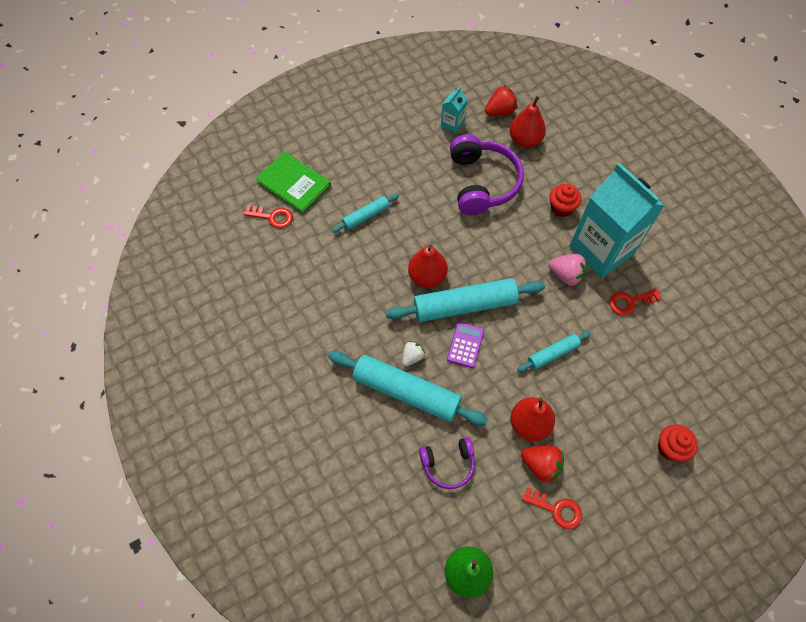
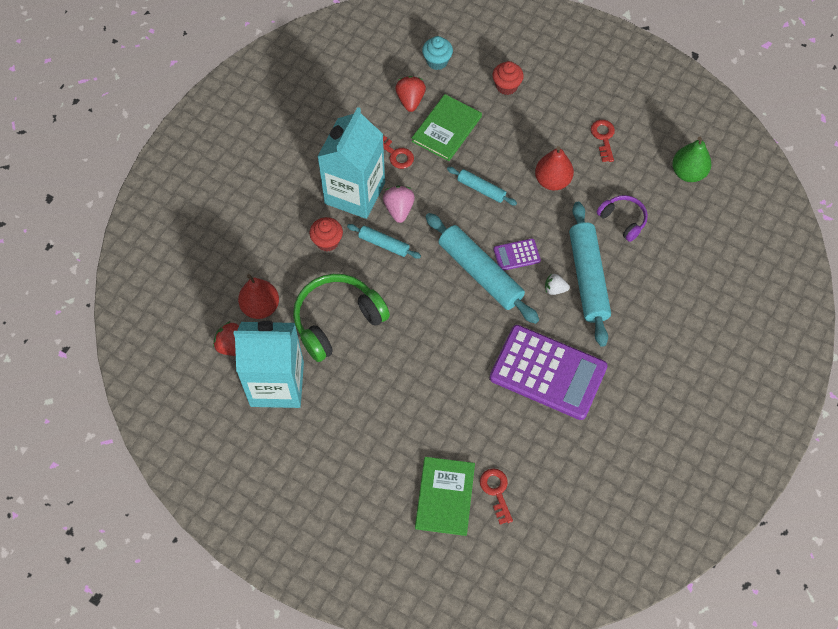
camera: 120 degrees left, 0 degrees up
(340, 306) = (548, 372): none -> purple calculator
(366, 216) = (440, 404): turquoise rolling pin -> turquoise rolling pin (384, 244)
(427, 277) = (471, 316): red pear -> none
(452, 124) = (277, 384): turquoise carton -> turquoise carton, size x2.39
(482, 183) = (337, 321): purple headphones -> green headphones
(541, 465) = (579, 160): red strawberry -> red strawberry (410, 100)
(639, 360) = (446, 129): none -> green book
(732, 397) = (437, 61): none -> turquoise cupcake

